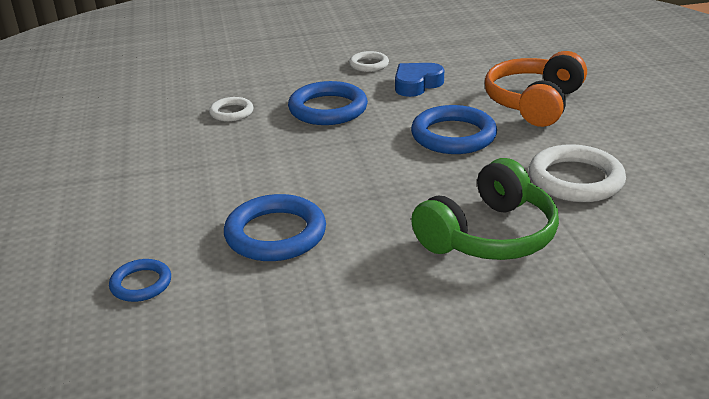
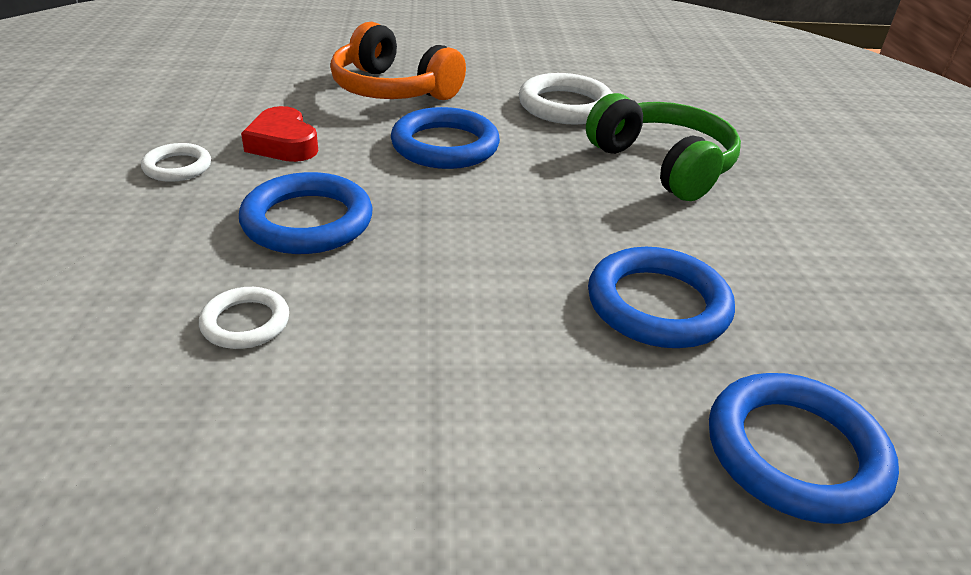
camera: 85 degrees left, 5 degrees up
(141, 284) = (795, 452): blue ring -> blue ring, size x1.80
(416, 84) = (283, 144): blue heart -> red heart

